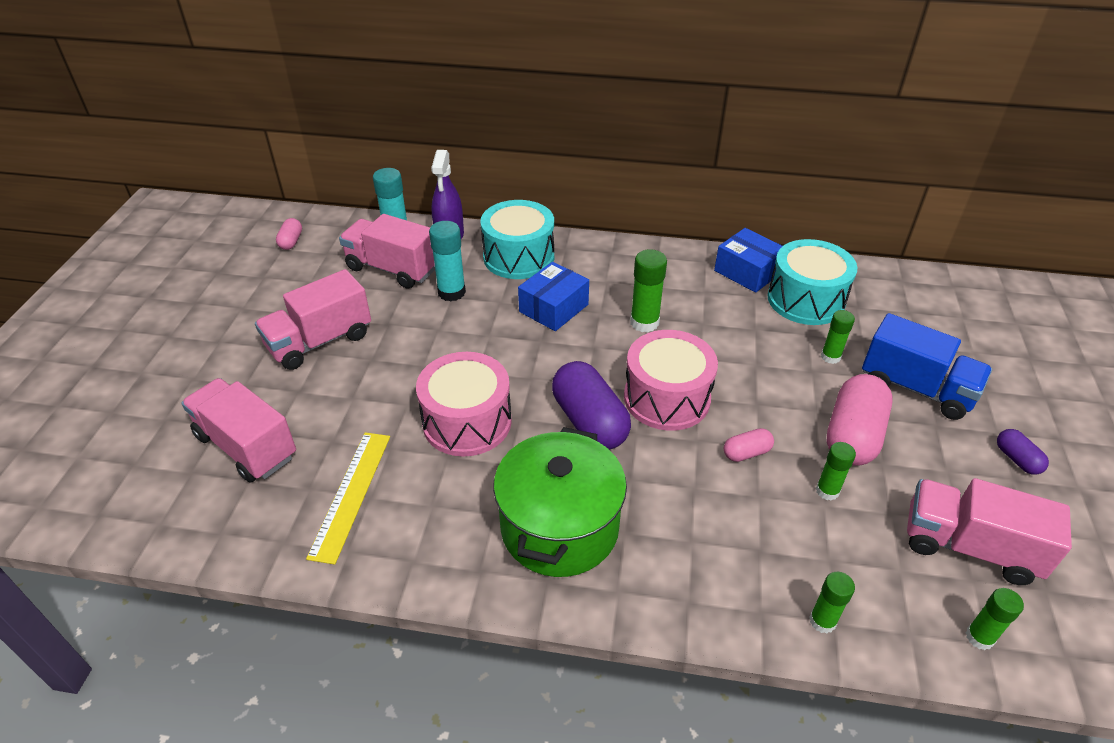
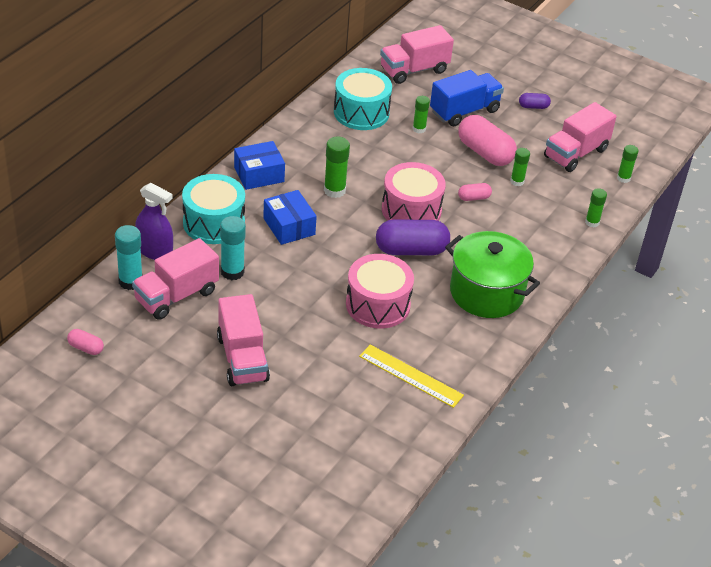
camera: 70 degrees left, 0 degrees up
(247, 446) = (335, 419): pink truck -> pink truck (414, 70)
(746, 453) = (474, 198): pink capsule -> pink capsule turned 75 degrees clockwise
(747, 272) = (315, 123): blue box -> blue box (259, 174)

